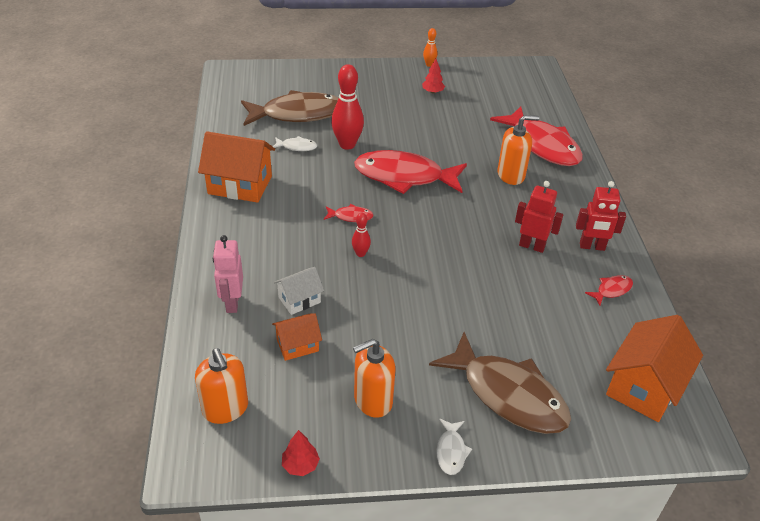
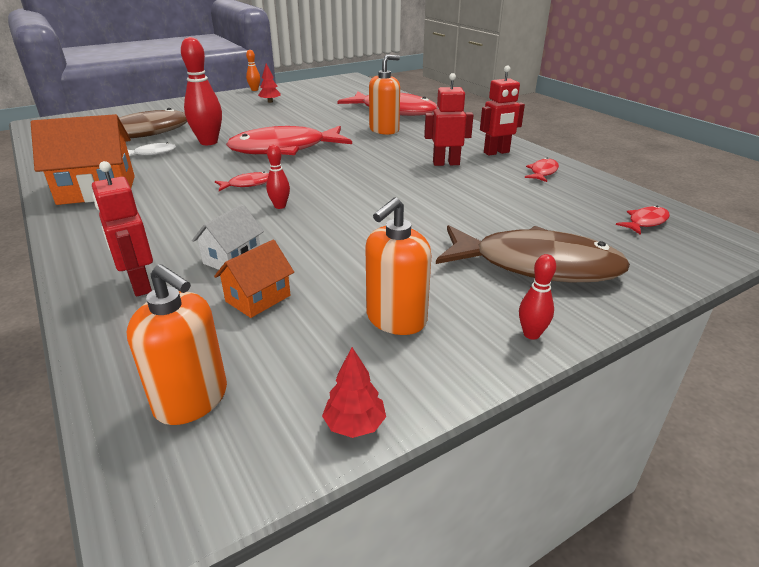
camera: 25 degrees left, 10 degrees down
(232, 303) = (139, 285): pink robot -> red robot
(451, 451) = (531, 334): white fish -> red bowling pin
(644, 386) = (645, 222): orange house -> red fish

